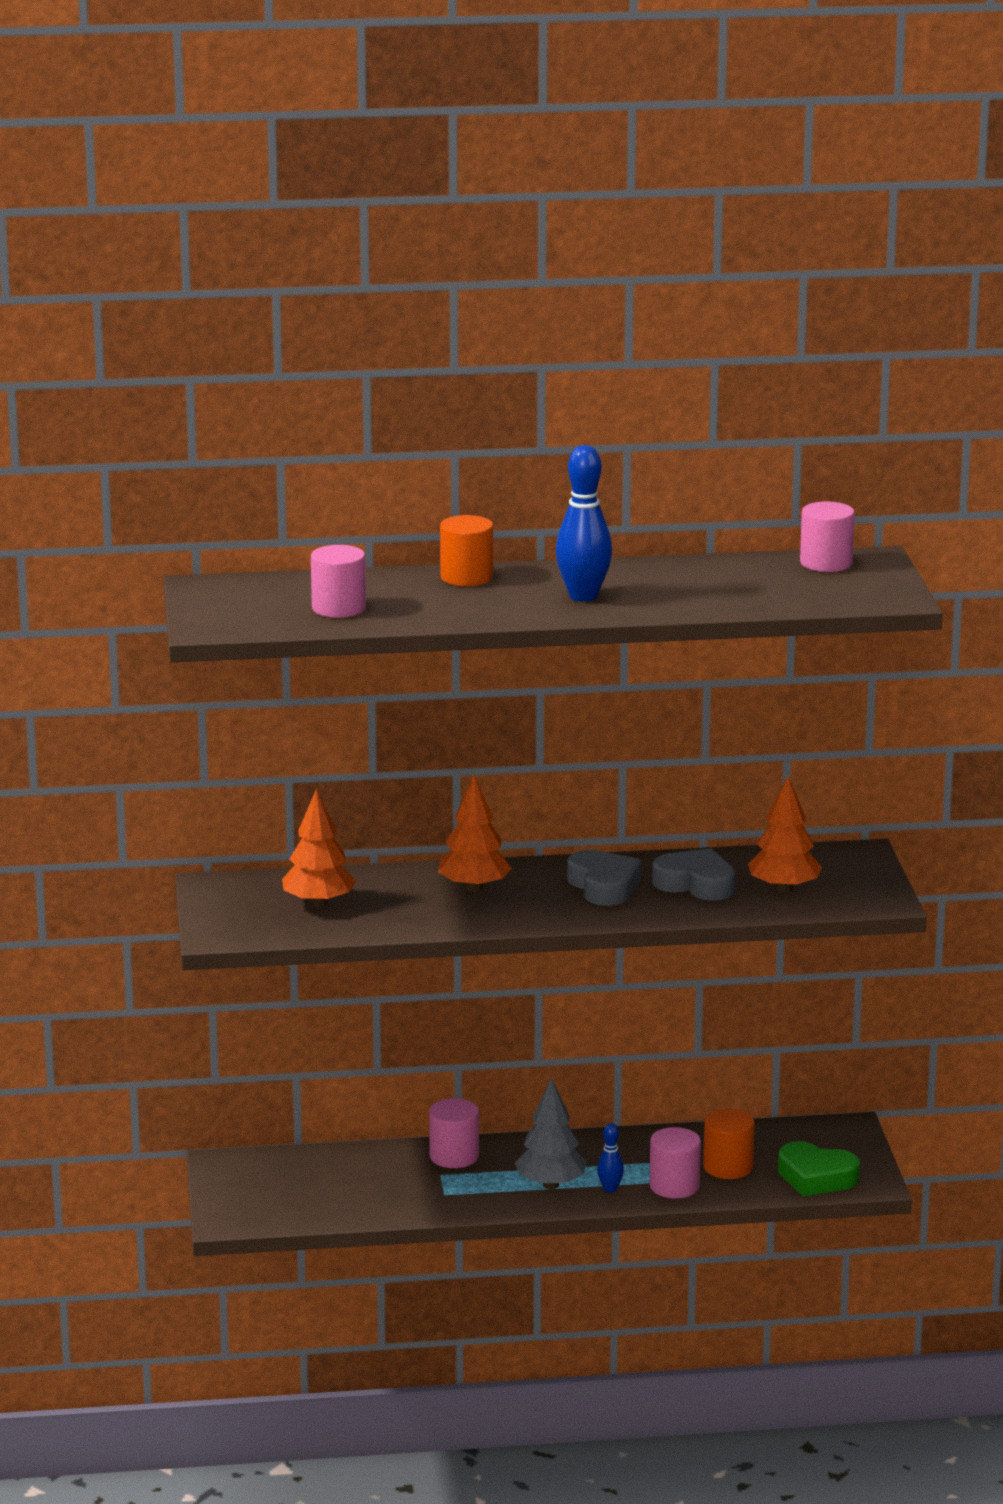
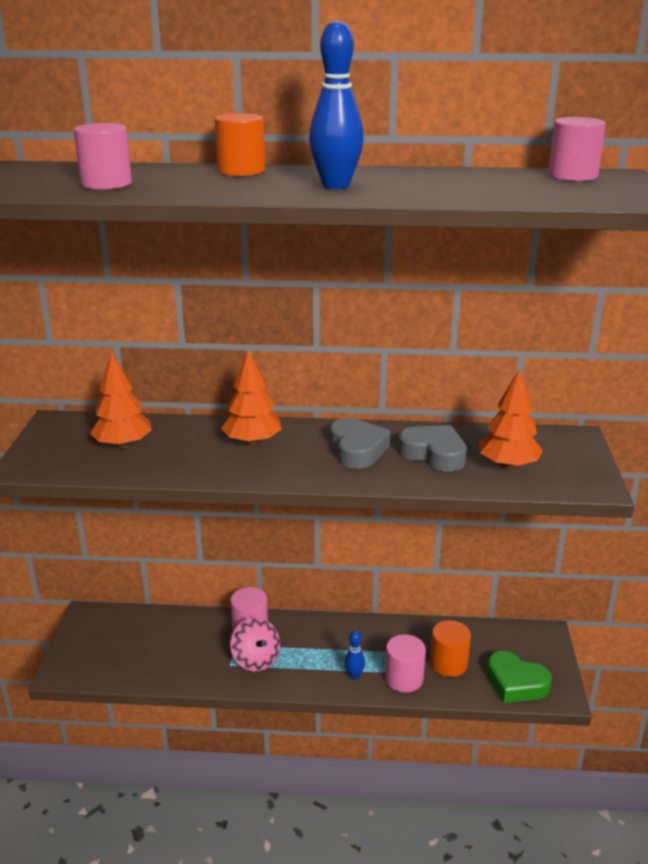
camera: 10 degrees right, 5 degrees up
(476, 1186) = (256, 659): none -> pink spinning top
(550, 1184) = (311, 665): grey tree -> none

